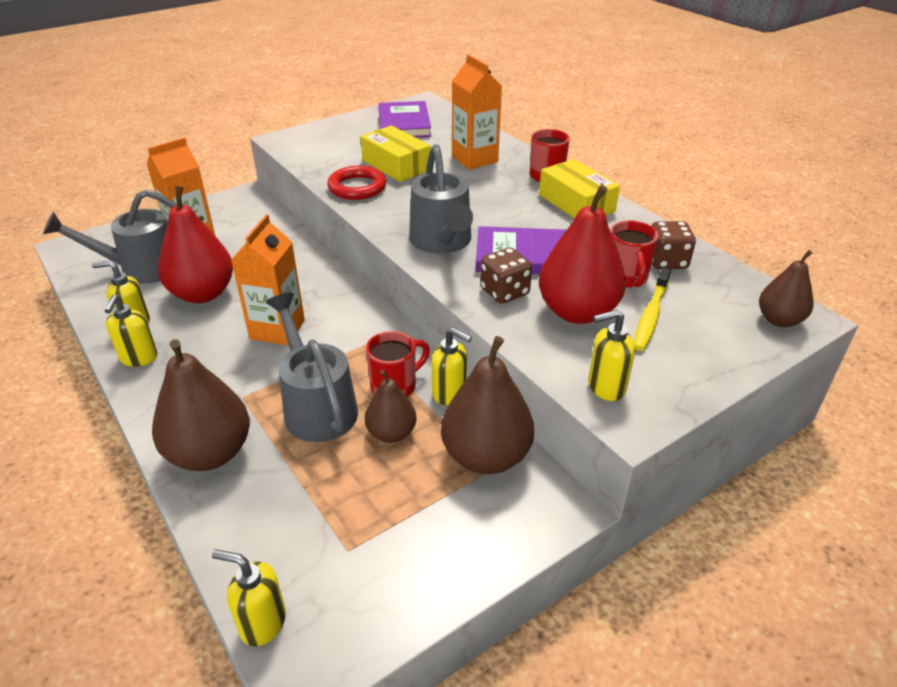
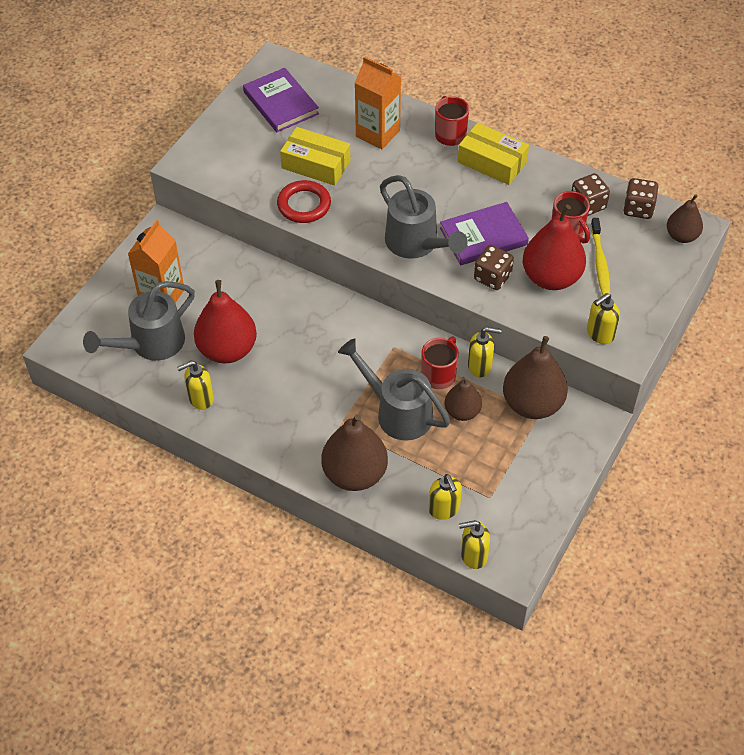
camera: 25 degrees left, 15 degrees up
(138, 358) = (234, 425): yellow soap dispenser -> yellow soap dispenser (444, 509)
(277, 329) = (317, 360): orange carton -> none
(731, 280) = (638, 209): none -> brown dice

